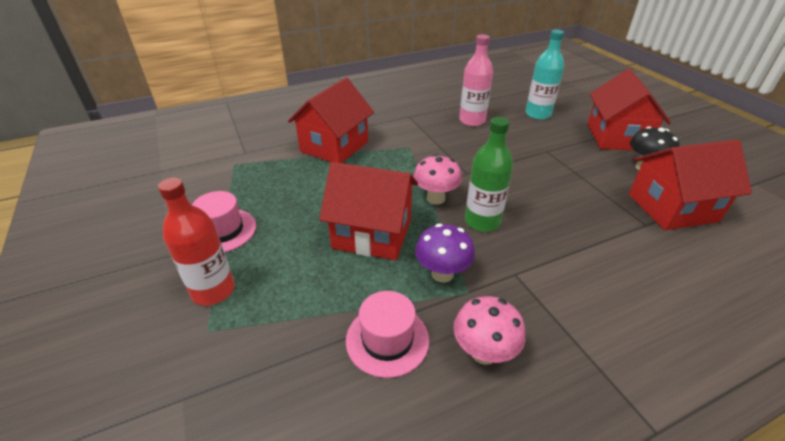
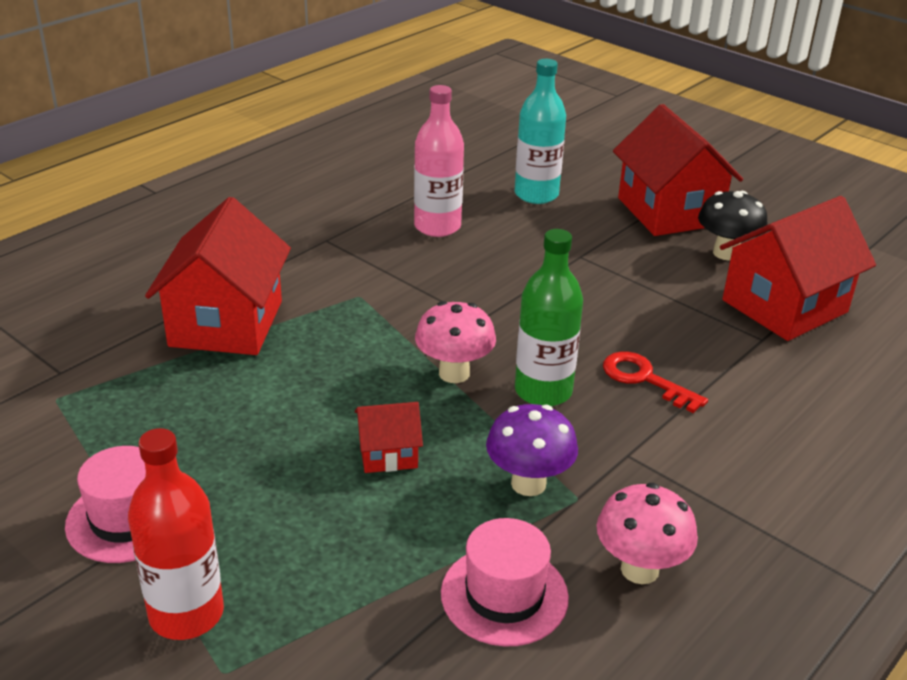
camera: 25 degrees left, 5 degrees down
(372, 233) = (388, 454): red house -> red house, size x0.48
(551, 230) = (644, 379): none -> red key

